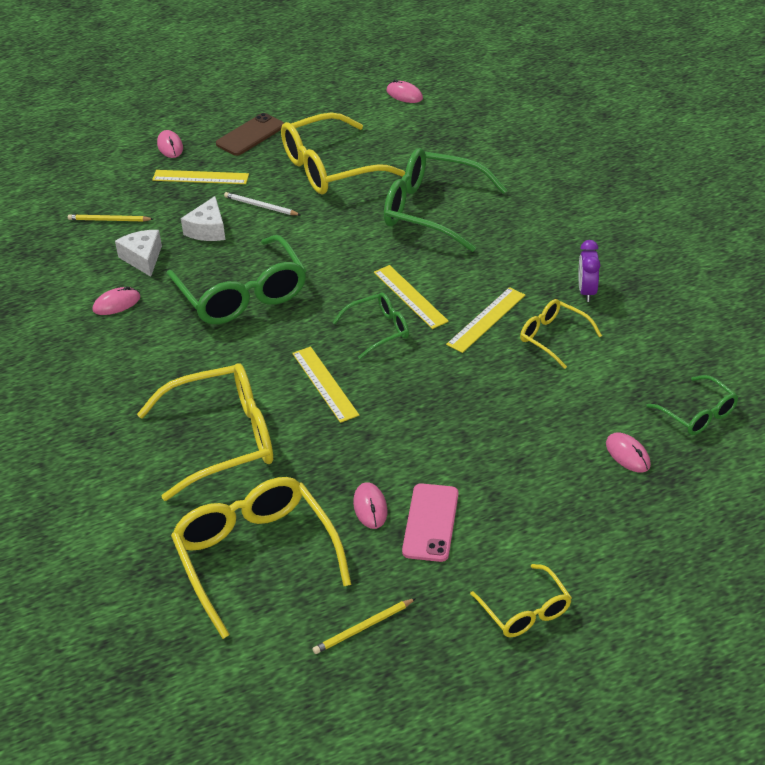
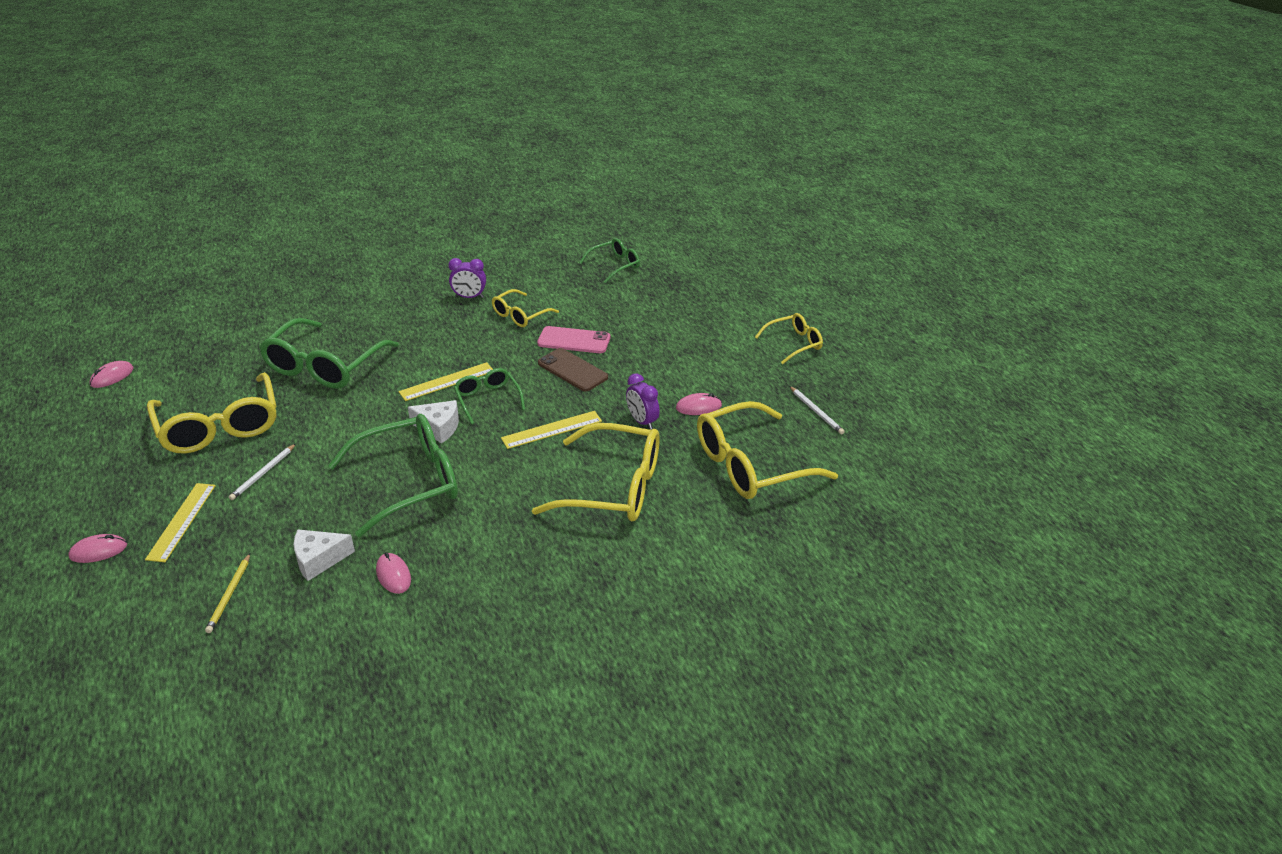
camera: 90 degrees left, 5 degrees down
(208, 230) = (288, 511): white cheese -> white cheese (439, 427)
(223, 439) = (614, 488): yellow glasses -> yellow glasses turned 120 degrees clockwise
(250, 135) = (117, 485): brown phone -> brown phone (572, 370)
(340, 457) = (642, 421): none -> purple clock
(363, 628) = (816, 412): yellow pencil -> white pencil
(430, 522) = (714, 379): pink phone -> pink phone (574, 341)
(486, 319) = (489, 344): yellow ruler -> none
(628, 454) = (651, 294): pink mouse -> none

